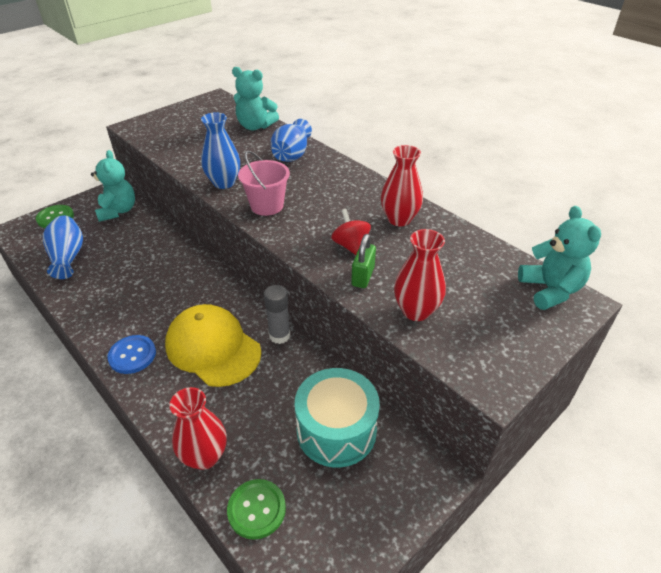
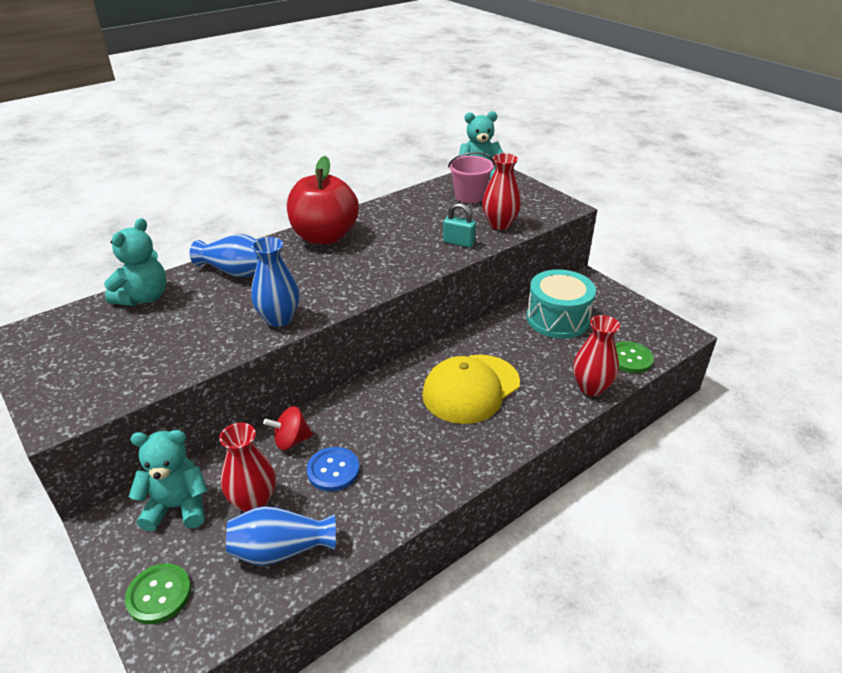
camera: 85 degrees left, 5 degrees down
(132, 355) = (479, 449): blue button -> blue button (333, 470)
(267, 206) = (338, 289): pink bucket -> pink bucket (469, 196)
(279, 335) = (457, 346): grey glue stick -> none
(350, 246) = (416, 245): red spinning top -> red spinning top (291, 441)
(357, 189) = (324, 237): none -> red apple
(363, 276) = (458, 242): green padlock -> turquoise padlock
(399, 219) = (382, 220): red vase -> red vase (253, 501)

